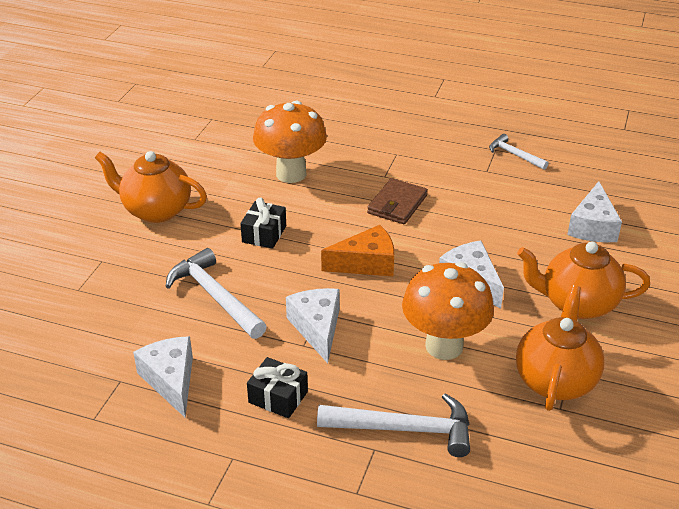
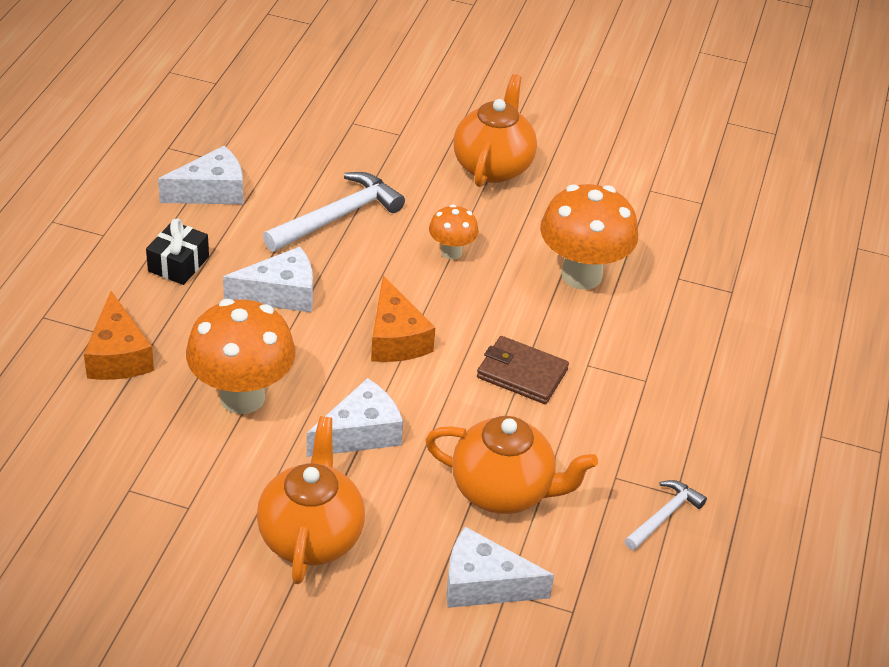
camera: 85 degrees right, 5 degrees up
(264, 234) = (451, 252): black gift -> orange mushroom
(404, 429) = (118, 355): white hammer -> orange cheese
(555, 380) = (174, 492): orange teapot -> orange teapot (503, 491)

